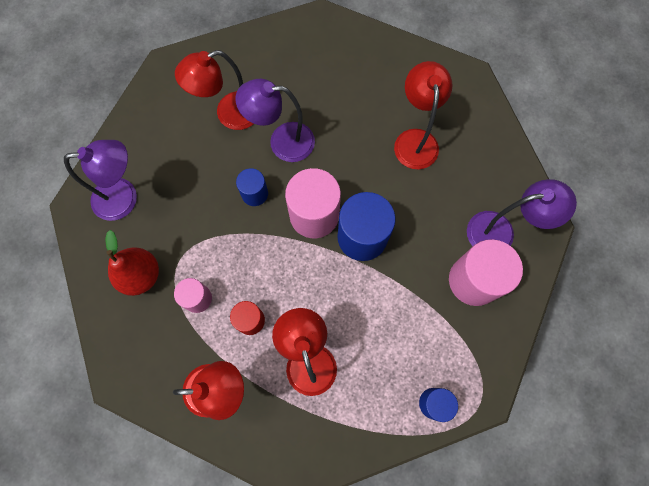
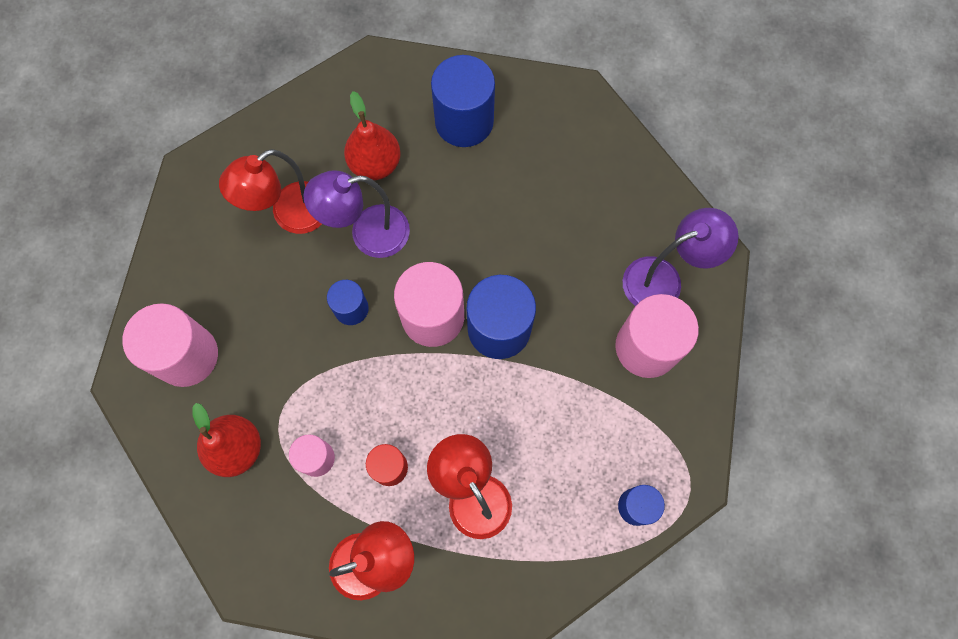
camera: 15 degrees left, 0 degrees up
(125, 197) = (186, 355): purple lamp -> pink cylinder
(302, 92) = (375, 164): none -> red pear
(376, 76) = (464, 121): none -> blue cylinder
(415, 140) = (532, 190): red lamp -> none

